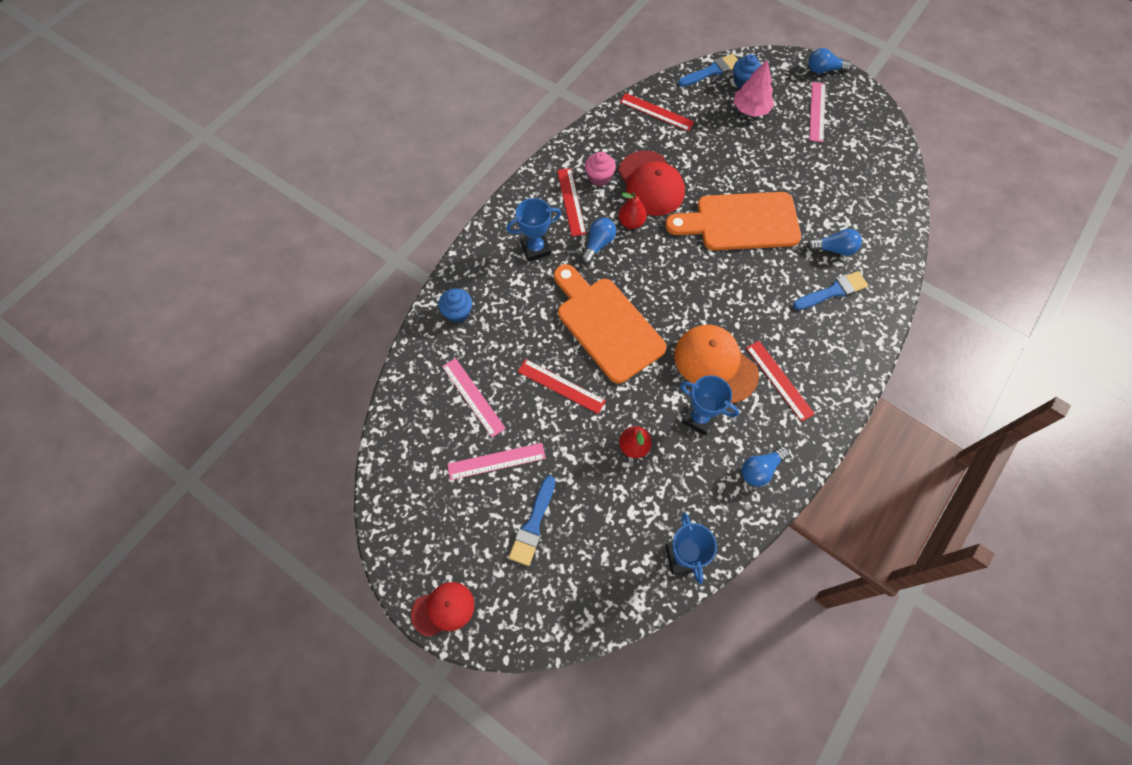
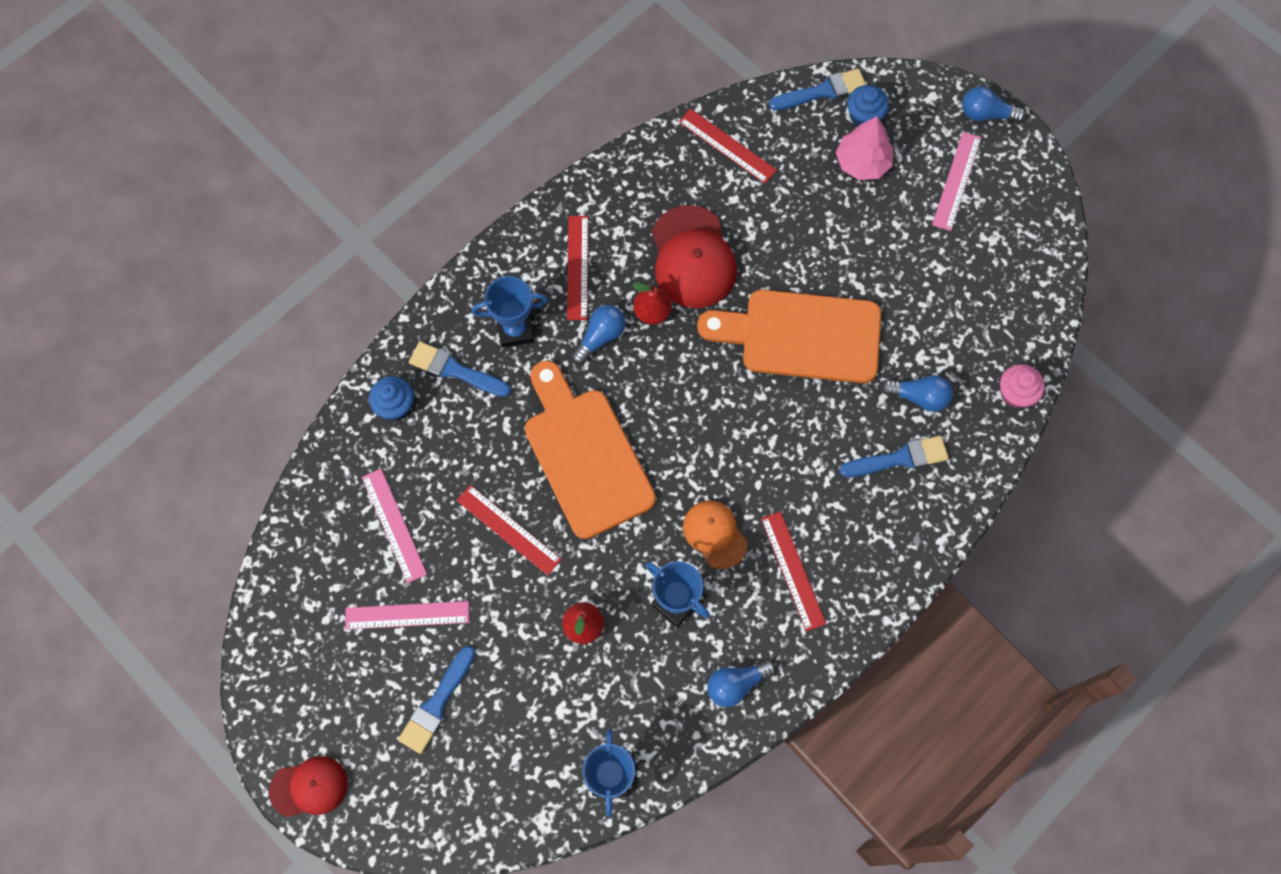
camera: 10 degrees right, 5 degrees up
(497, 282) = (455, 370): none -> blue brush
(599, 177) = (624, 237): pink cupcake -> pink cupcake (1015, 394)
(715, 364) = (714, 534): orange cap -> orange cap, size x0.62

